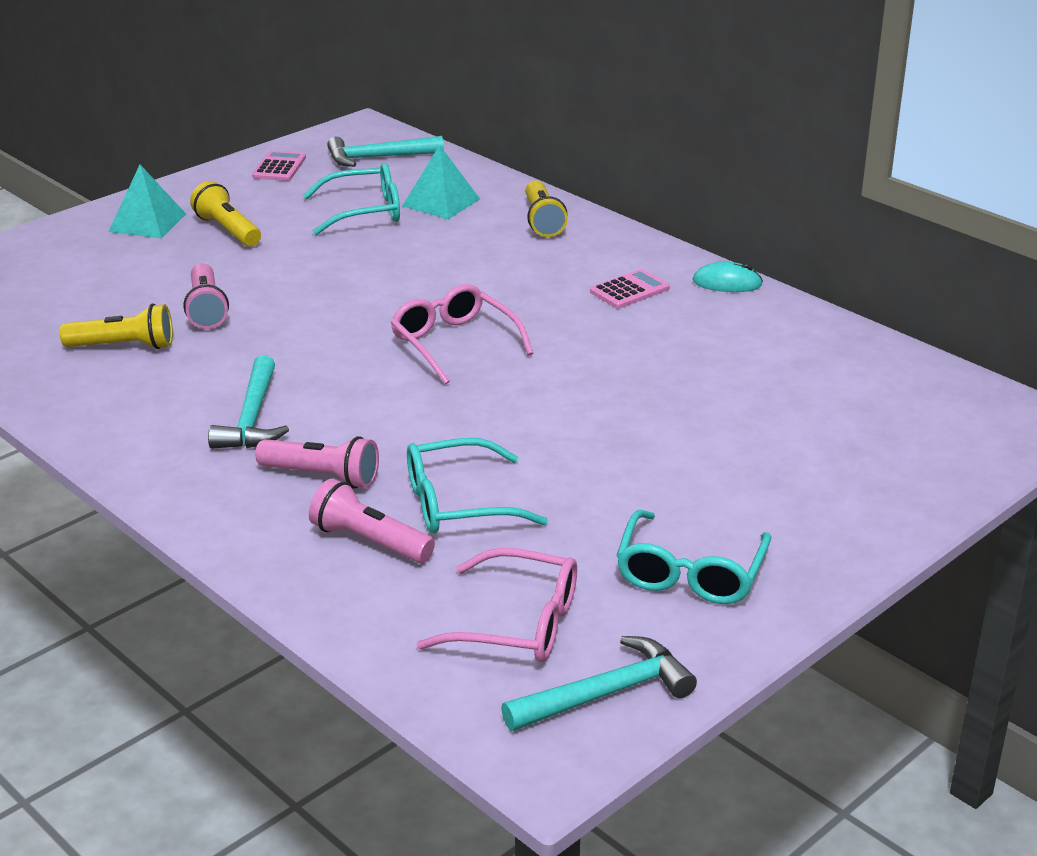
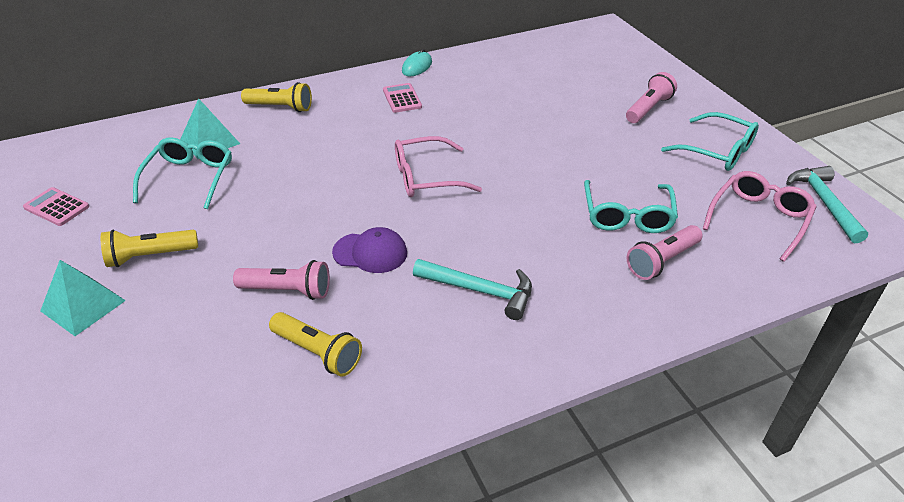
camera: 70 degrees left, 10 degrees up
(124, 346) = (318, 352): yellow flashlight -> yellow flashlight turned 105 degrees clockwise
(288, 339) = (370, 253): none -> purple cap
(322, 476) = (576, 268): pink flashlight -> pink flashlight (648, 108)
(378, 158) = (100, 154): turquoise hammer -> none

